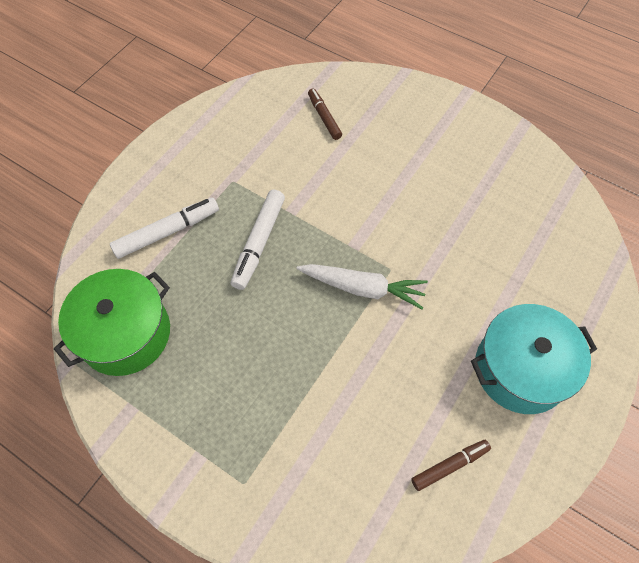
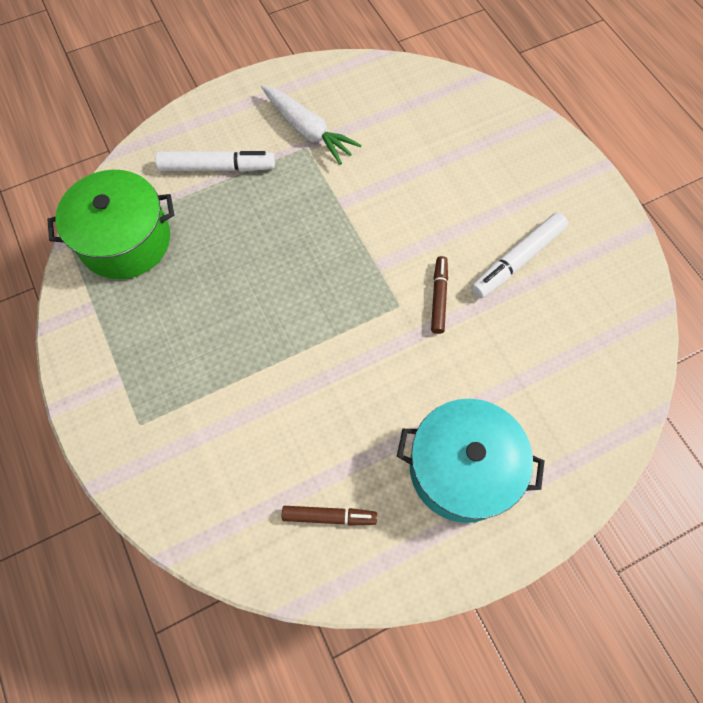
camera: 30 degrees right, 5 degrees up
(259, 243) = (291, 218): white marker -> white marker (517, 260)
(324, 117) = (434, 125): brown marker -> brown marker (439, 297)
(363, 288) = (360, 309): white carrot -> white carrot (307, 131)

